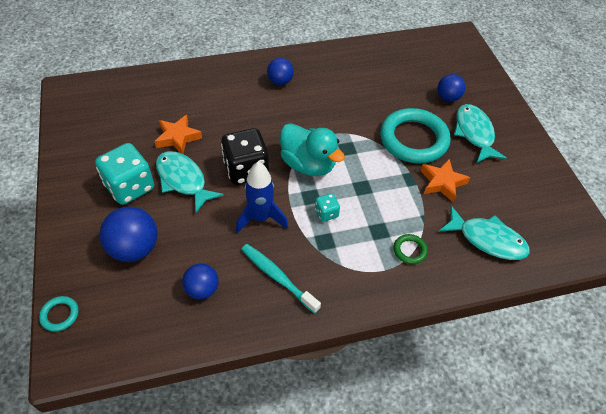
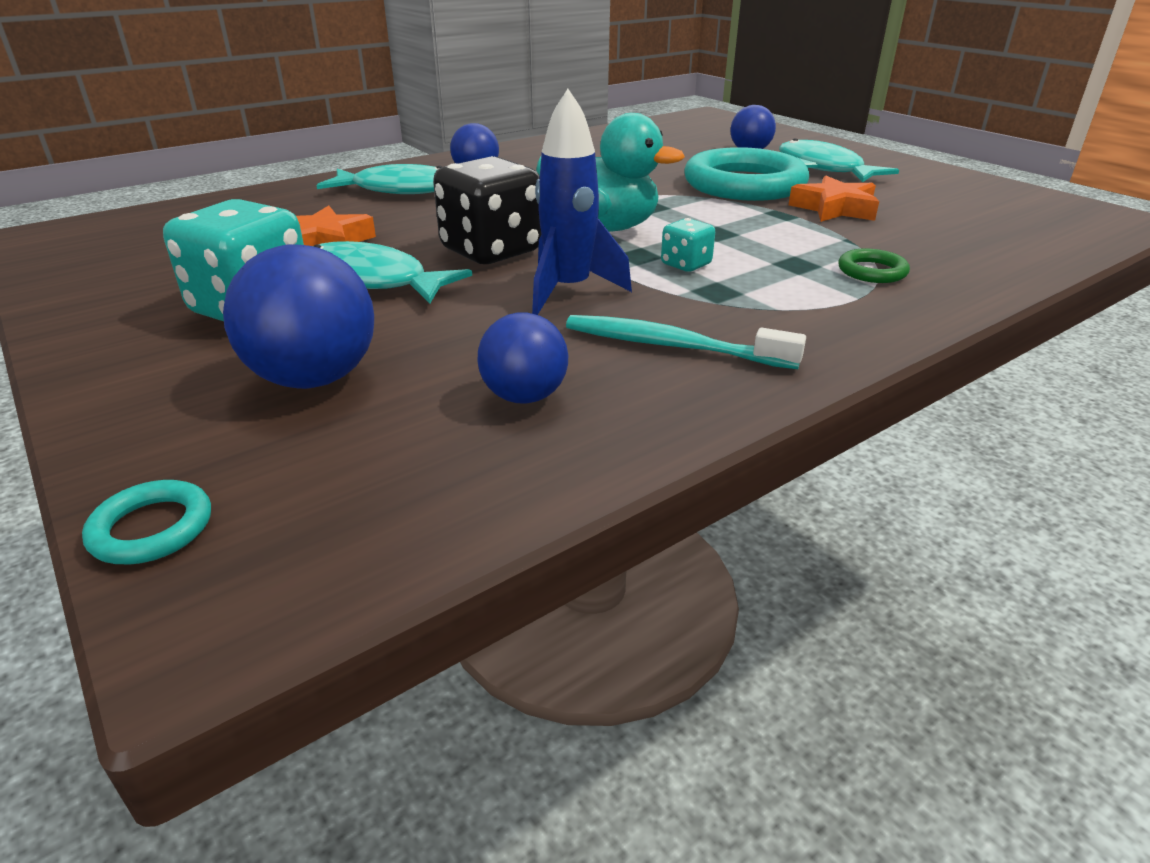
camera: 20 degrees left, 20 degrees down
(487, 239) = (972, 240): turquoise fish -> turquoise fish (399, 190)

